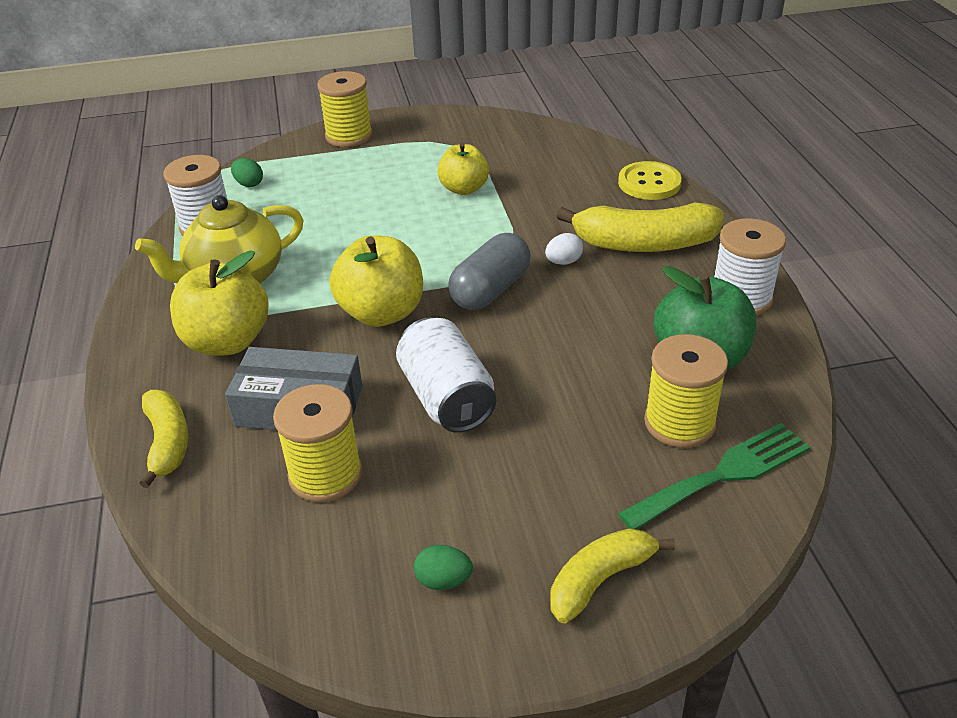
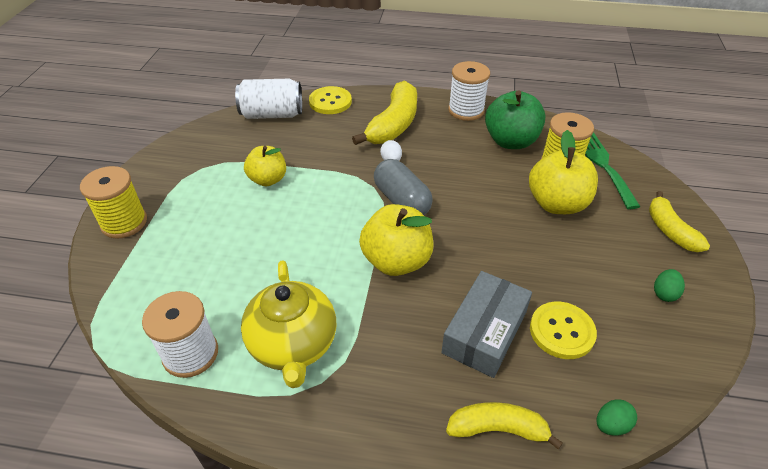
camera: 70 degrees left, 5 degrees up
(227, 341) = (382, 365): yellow apple -> yellow apple (557, 204)
(249, 184) = (141, 308): green egg -> green egg (611, 425)
(325, 475) = (562, 331): yellow spool -> yellow button
(447, 398) = (505, 251): white can -> white can (272, 114)

